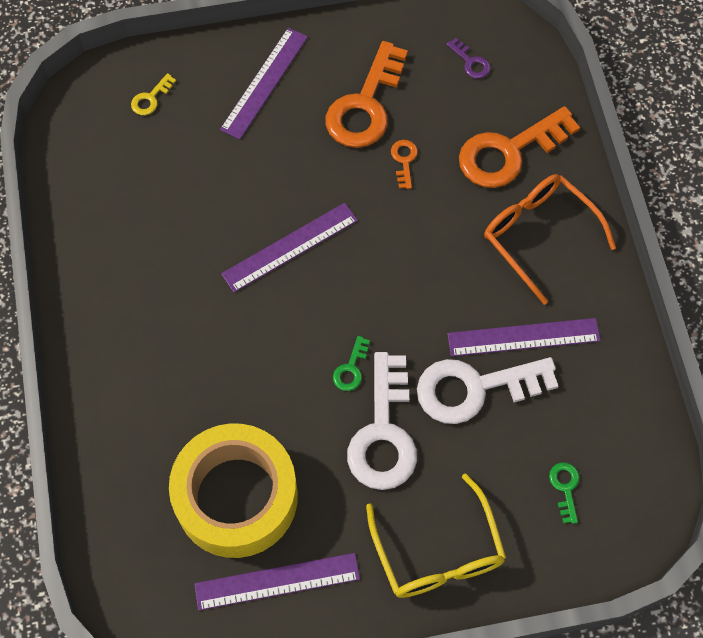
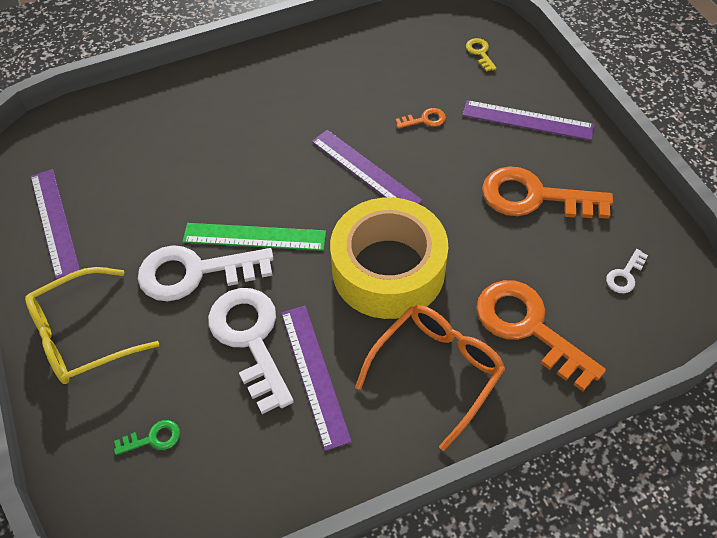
camera: 80 degrees right, 10 degrees down
(151, 98) = (480, 53): yellow key -> yellow key turned 45 degrees clockwise
(236, 497) = (126, 181): yellow tape -> yellow tape (388, 270)
(351, 369) = (254, 237): green key -> green ruler
(404, 160) = (485, 238): orange key -> orange key (425, 119)
(471, 62) = (625, 275): purple key -> white key

